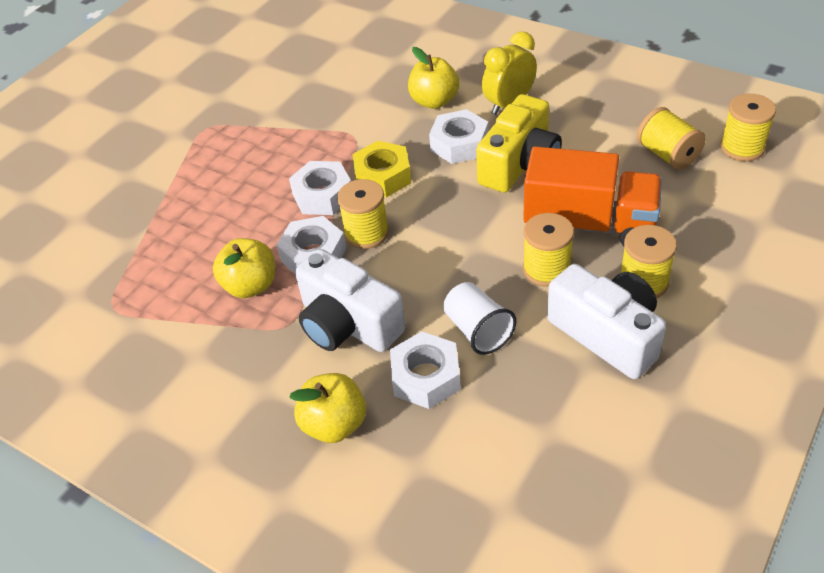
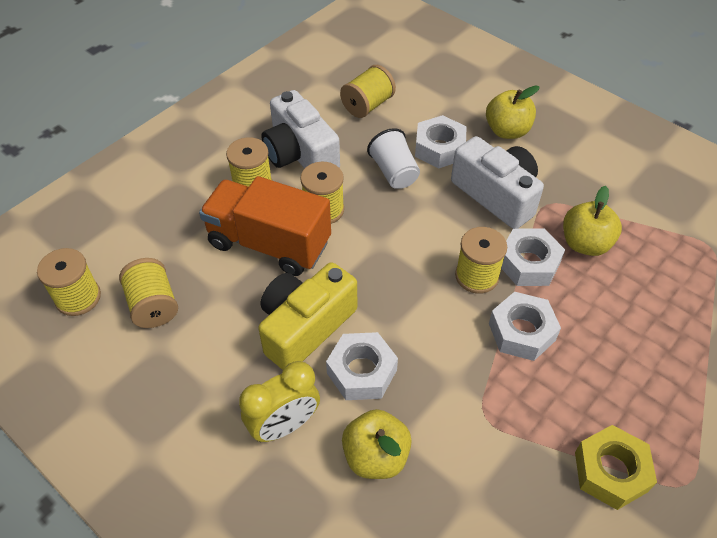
camera: 175 degrees left, 5 degrees up
(383, 176) = (455, 343): yellow nut -> yellow nut (610, 471)
(545, 433) = (367, 105): none -> yellow spool

